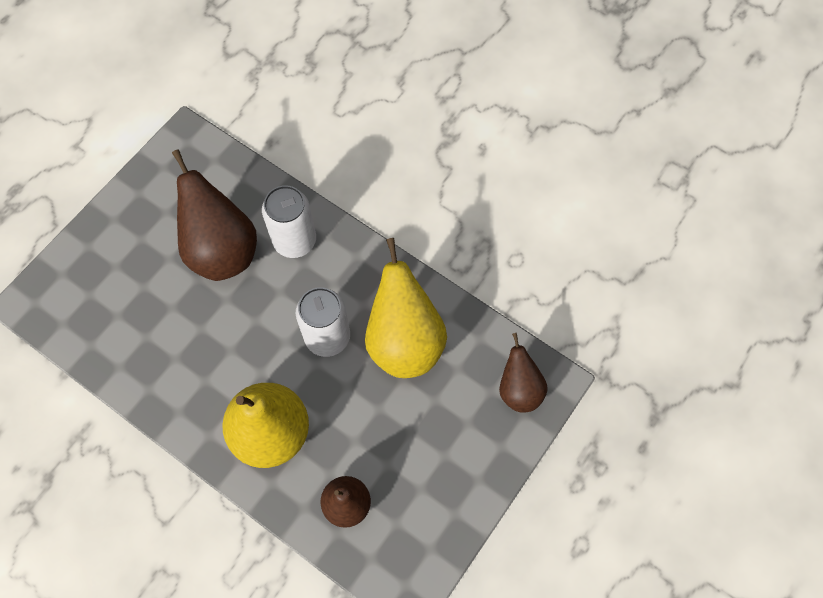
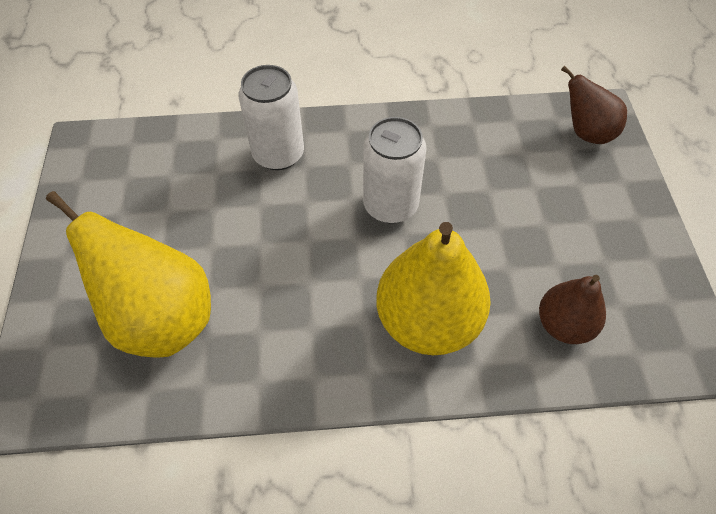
camera: 40 degrees left, 10 degrees down
(222, 250) = (214, 206): brown pear -> none
(404, 341) = (459, 162): yellow pear -> yellow pear (161, 318)

